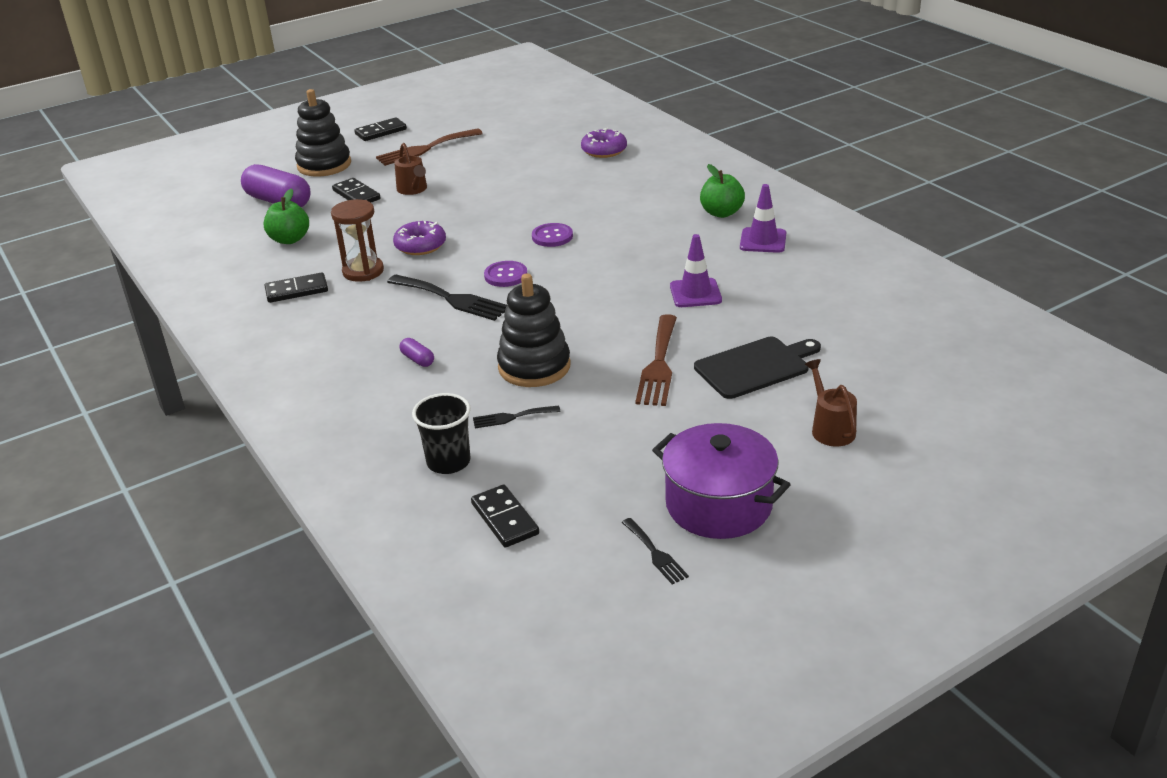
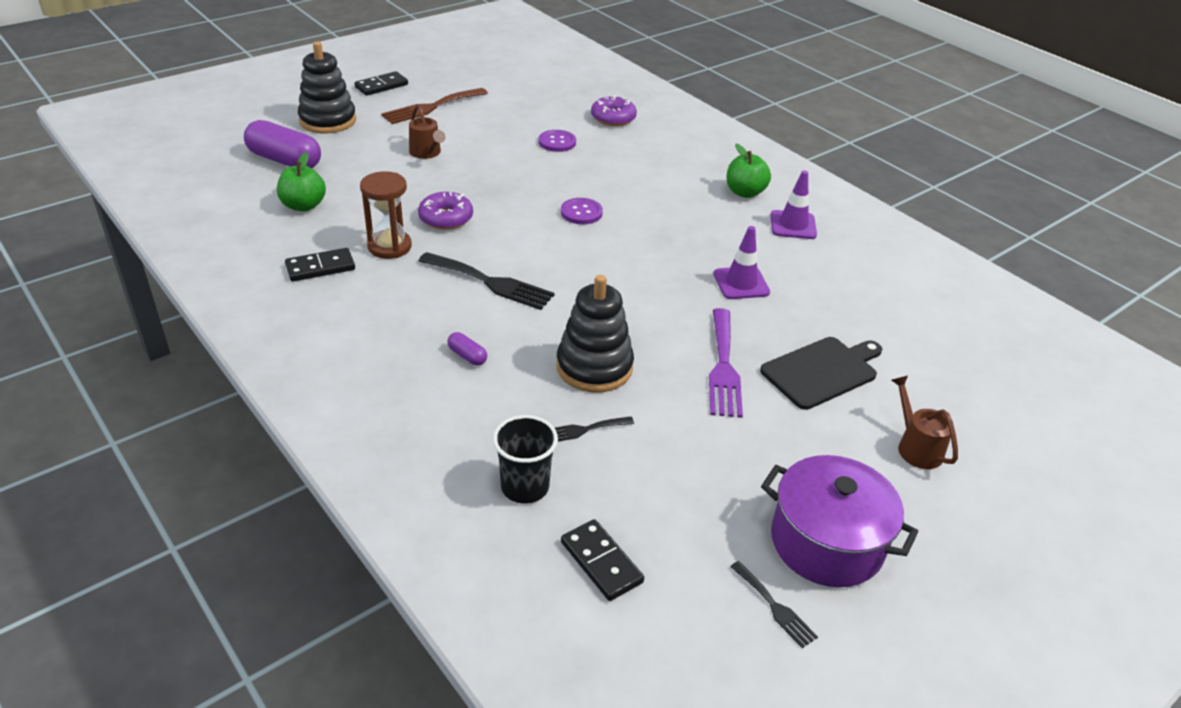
camera: 10 degrees left, 5 degrees up
(356, 195) = (367, 156): black domino -> none
(506, 275) = (542, 256): purple button -> purple button (557, 142)
(658, 365) = (723, 367): brown fork -> purple fork

